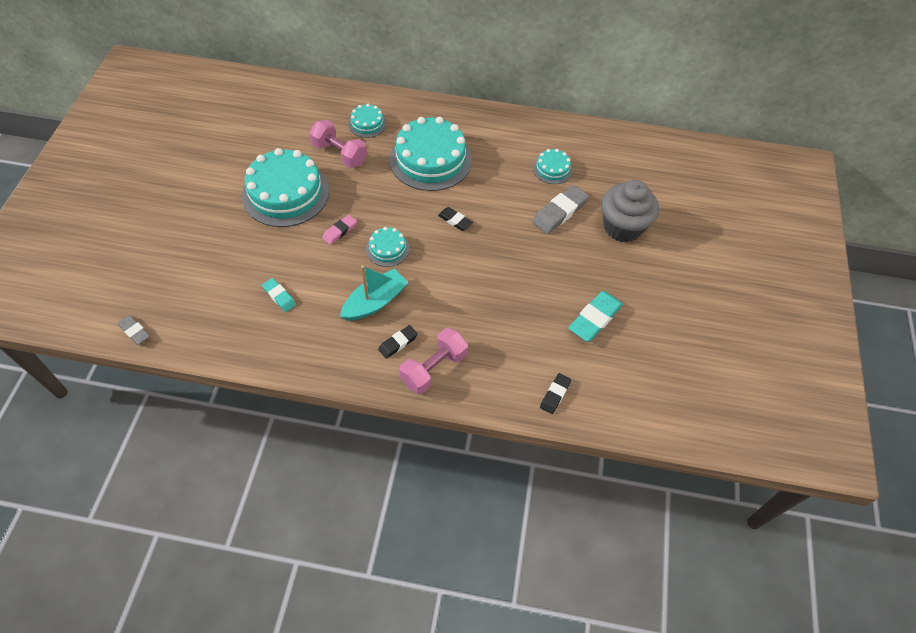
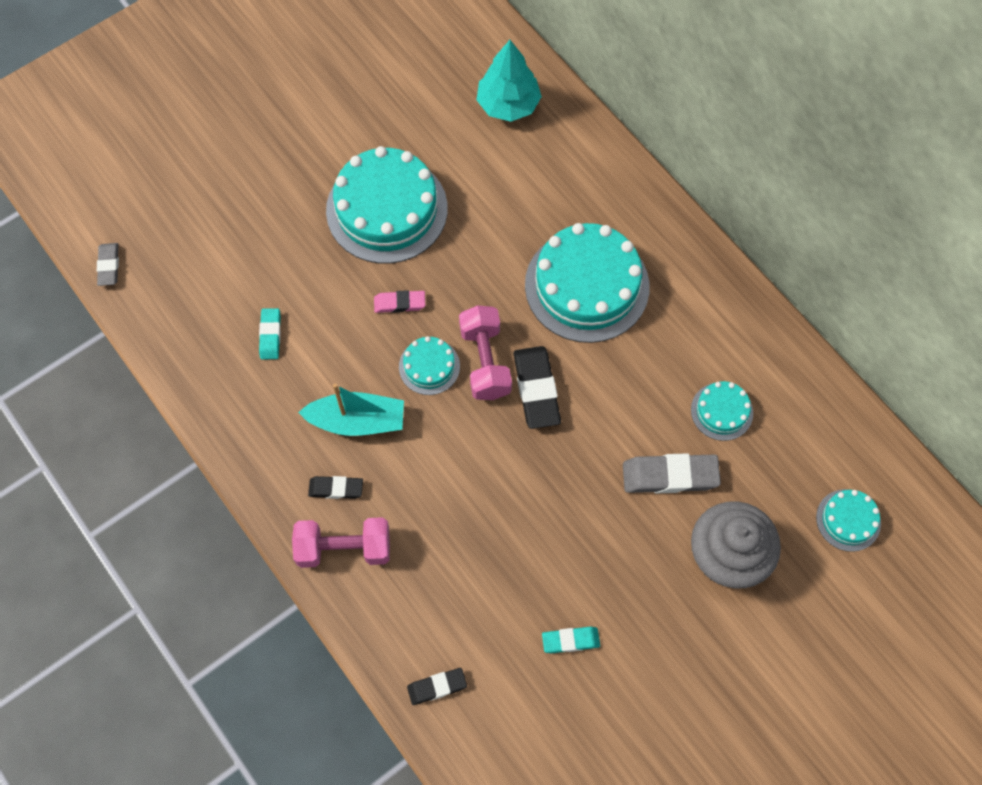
camera: 45 degrees right, 10 degrees up
(304, 108) = (508, 104): none -> turquoise tree
(339, 154) = (490, 200): pink dumbbell -> pink dumbbell (485, 361)
(367, 124) = (560, 180): turquoise cake -> turquoise cake (848, 520)
(455, 220) = (536, 389): black eraser -> black eraser, size x1.72
(595, 319) = (570, 641): turquoise eraser -> turquoise eraser, size x0.58

